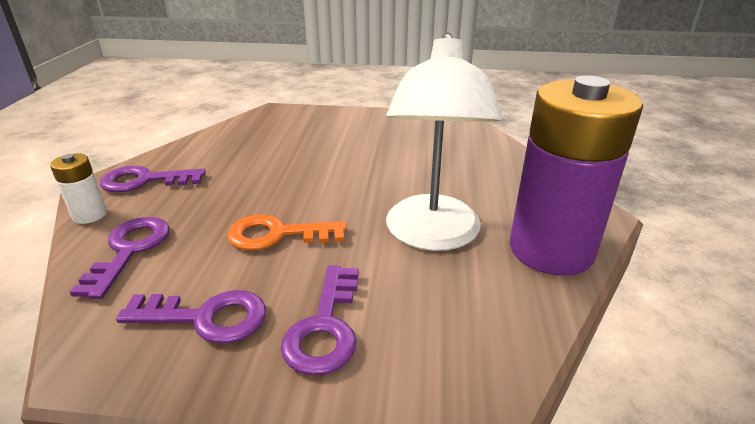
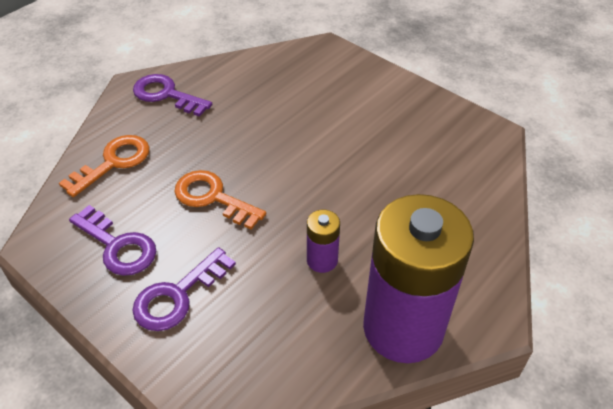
camera: 35 degrees right, 15 degrees up
(90, 215) = (111, 115): white battery -> none
(129, 250) = (114, 162): purple key -> orange key
(432, 236) = (322, 260): white lamp -> purple battery

